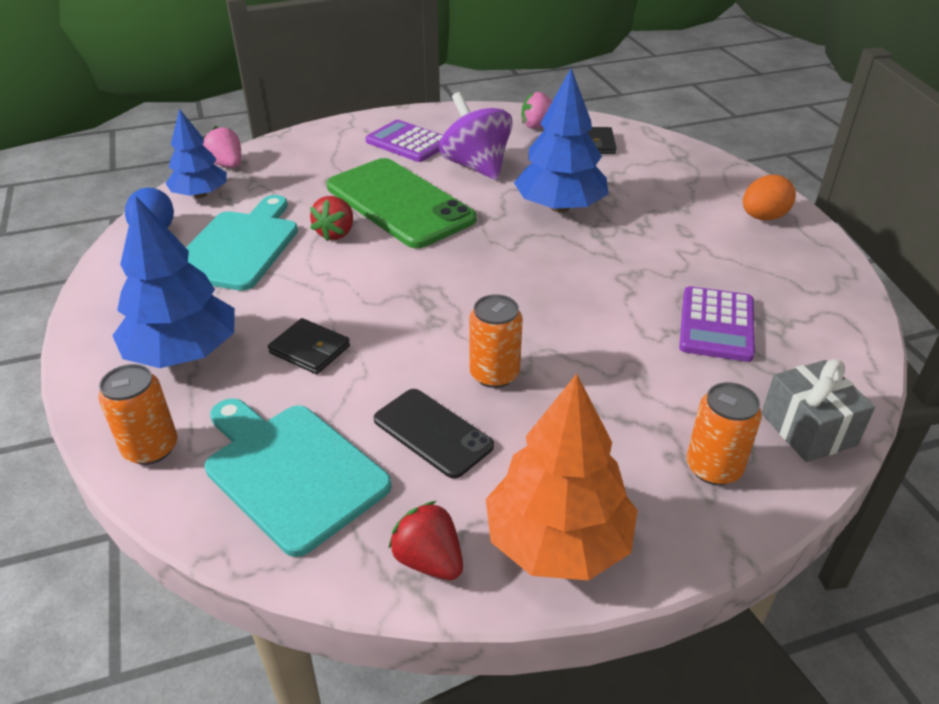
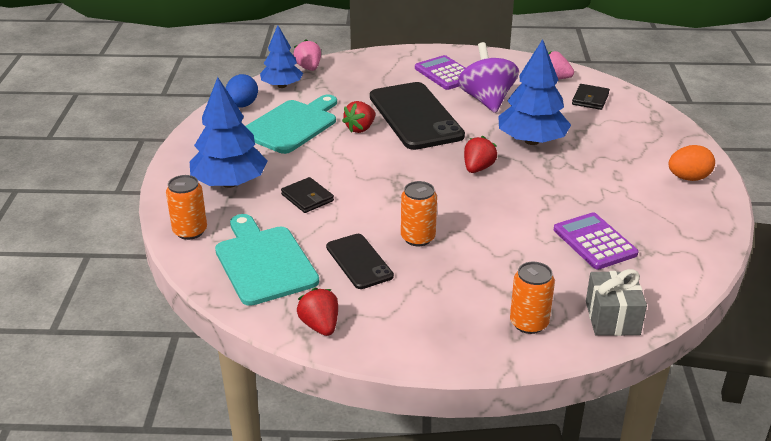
camera: 20 degrees right, 5 degrees down
(399, 203) = (415, 116): green phone -> black phone
(516, 256) = (478, 168): none -> red strawberry
(557, 541) = (402, 336): orange tree -> none
(716, 325) = (594, 242): purple calculator -> purple calculator turned 120 degrees clockwise

